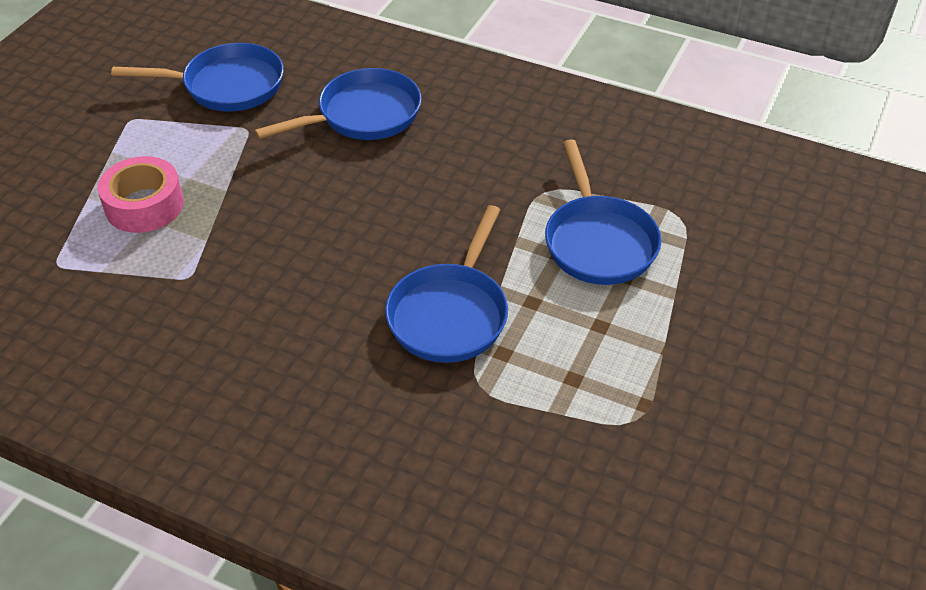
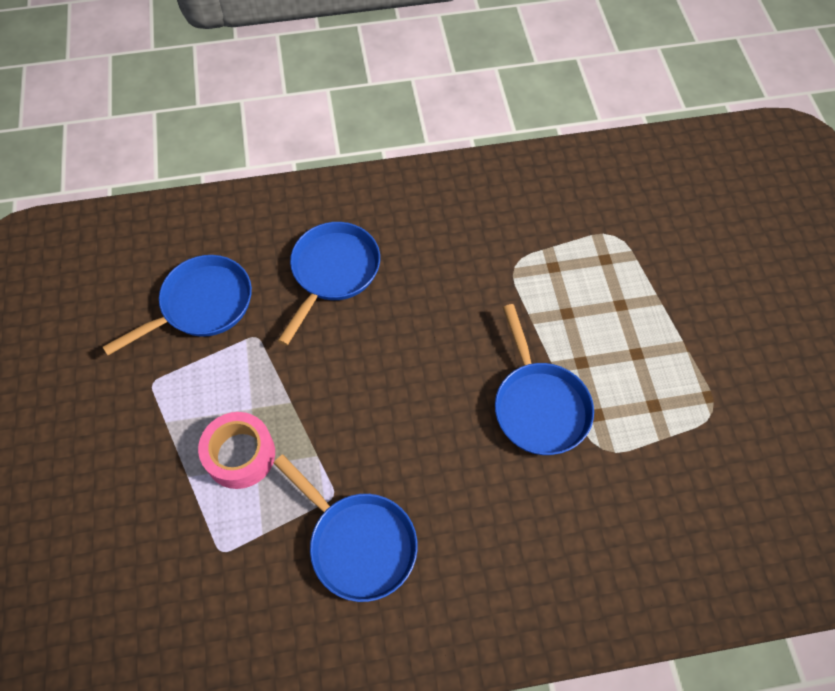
camera: 35 degrees left, 15 degrees up
(598, 241) = (582, 287): blue pan -> blue pan (358, 543)

